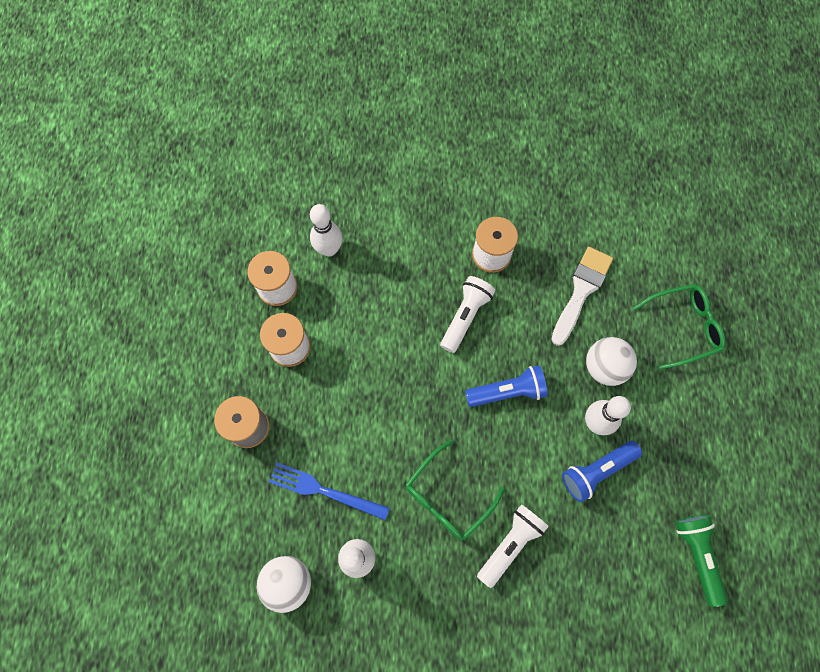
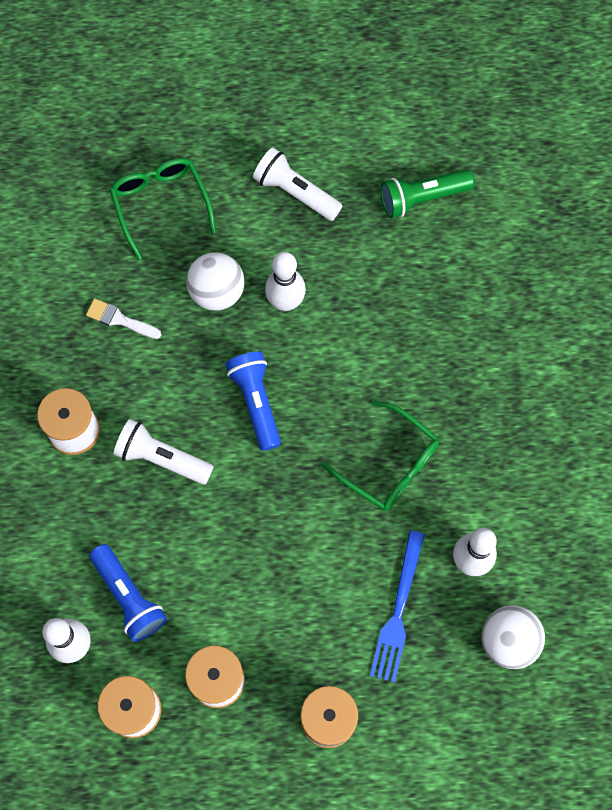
camera: 95 degrees left, 0 degrees up
(510, 544) = (434, 391): white flashlight -> white flashlight (295, 192)
(581, 291) = (119, 319): white brush -> white brush, size x0.57
(596, 471) = (342, 300): blue flashlight -> blue flashlight (129, 597)

